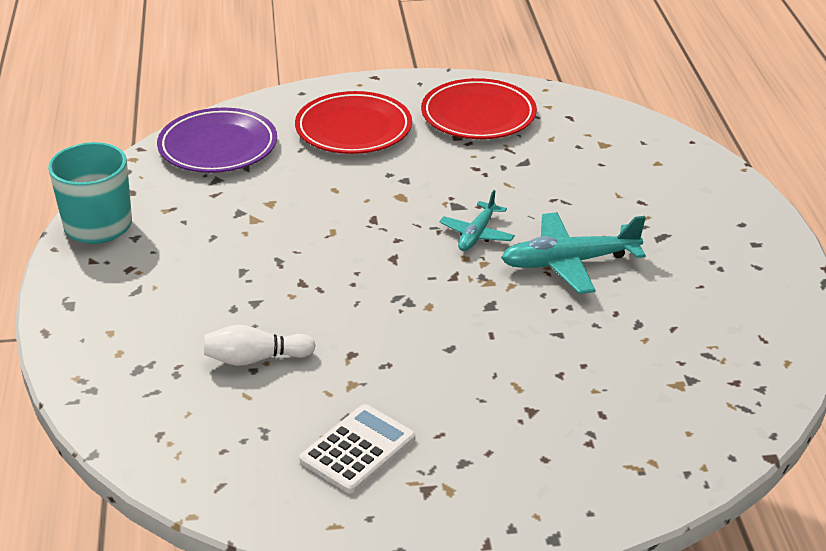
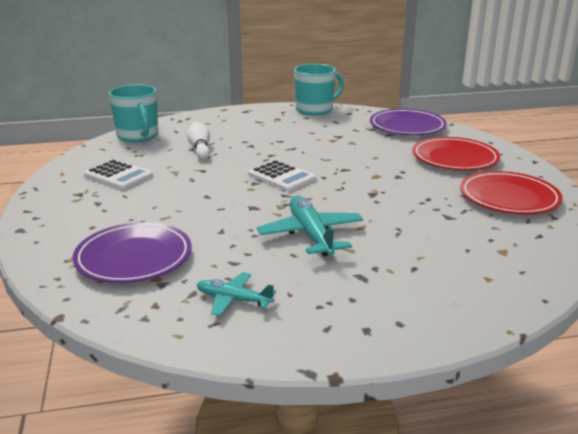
camera: 85 degrees right, 10 degrees down
(164, 442) = (138, 136): none -> turquoise mug
(391, 276) = (281, 177): none -> white calculator
(477, 234) = (338, 201): turquoise plane -> turquoise plane (233, 300)
(632, 407) = (134, 257): none -> purple plate

